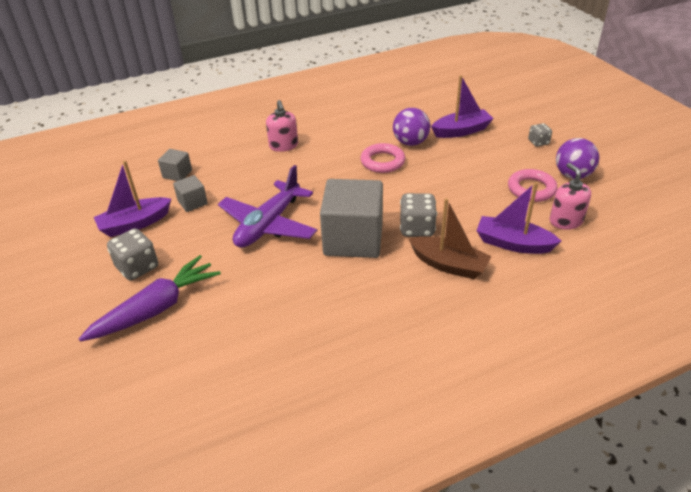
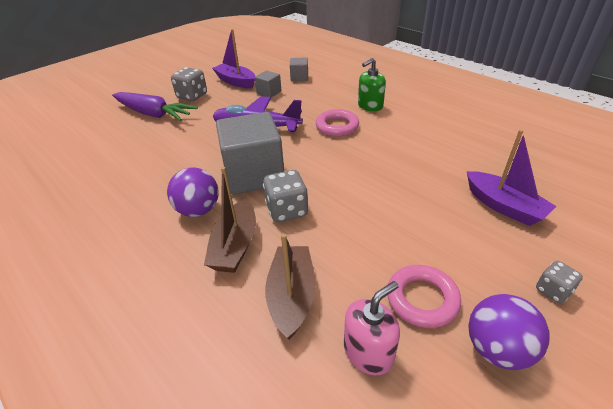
camera: 70 degrees right, 0 degrees up
(283, 146) = (370, 106): pink soap dispenser -> green soap dispenser
(382, 162) = (388, 163): pink ring -> pink ring (337, 126)
(410, 142) = (440, 173): purple ball -> purple ball (198, 210)
(513, 243) = (292, 296): purple boat -> brown boat

